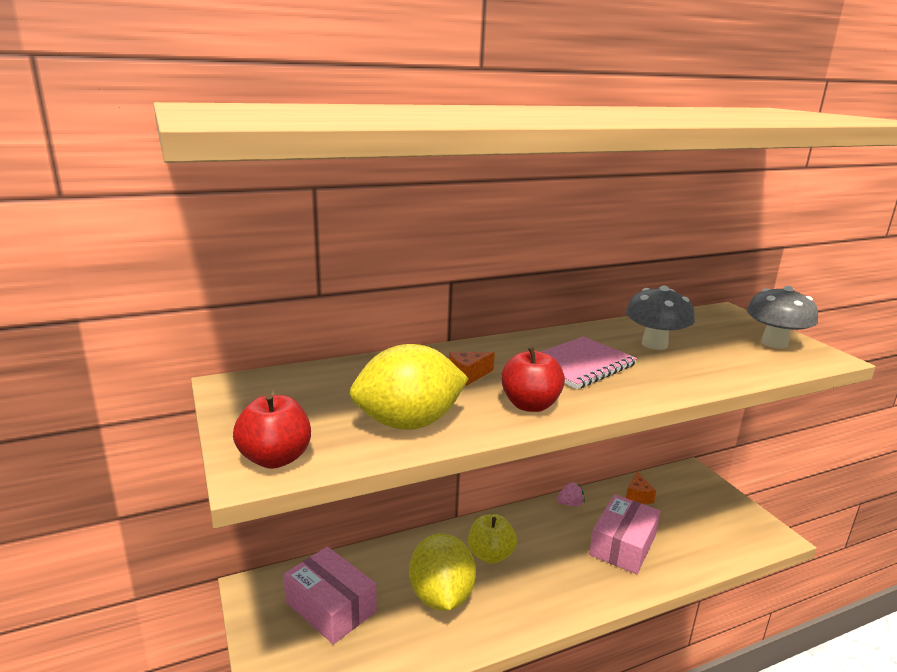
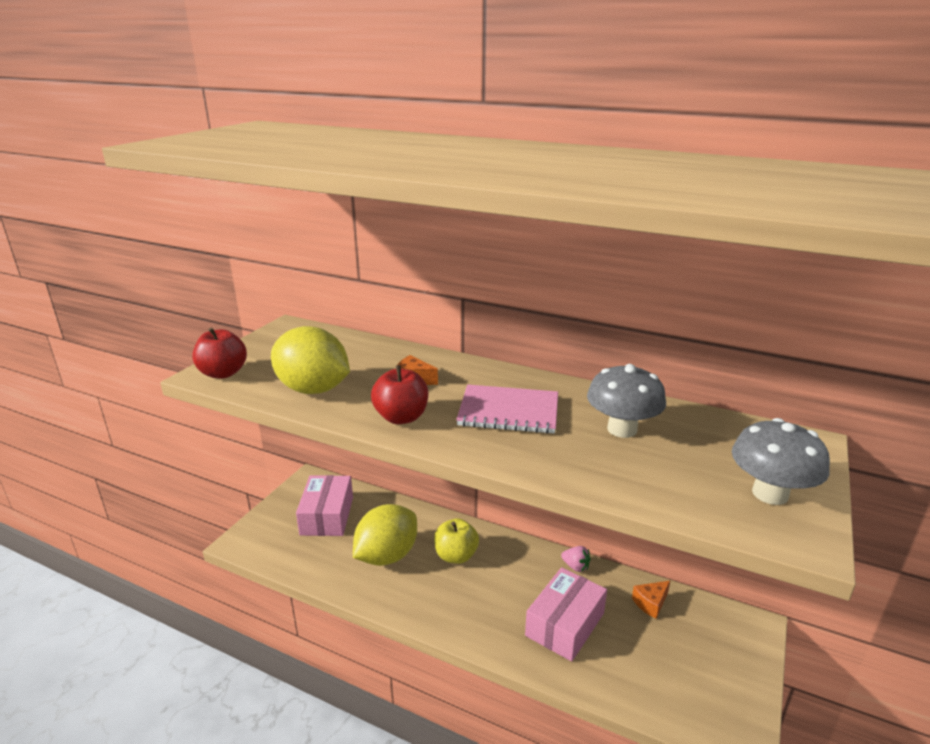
camera: 50 degrees right, 5 degrees up
(622, 545) = (565, 624): pink box -> pink box turned 45 degrees counterclockwise

